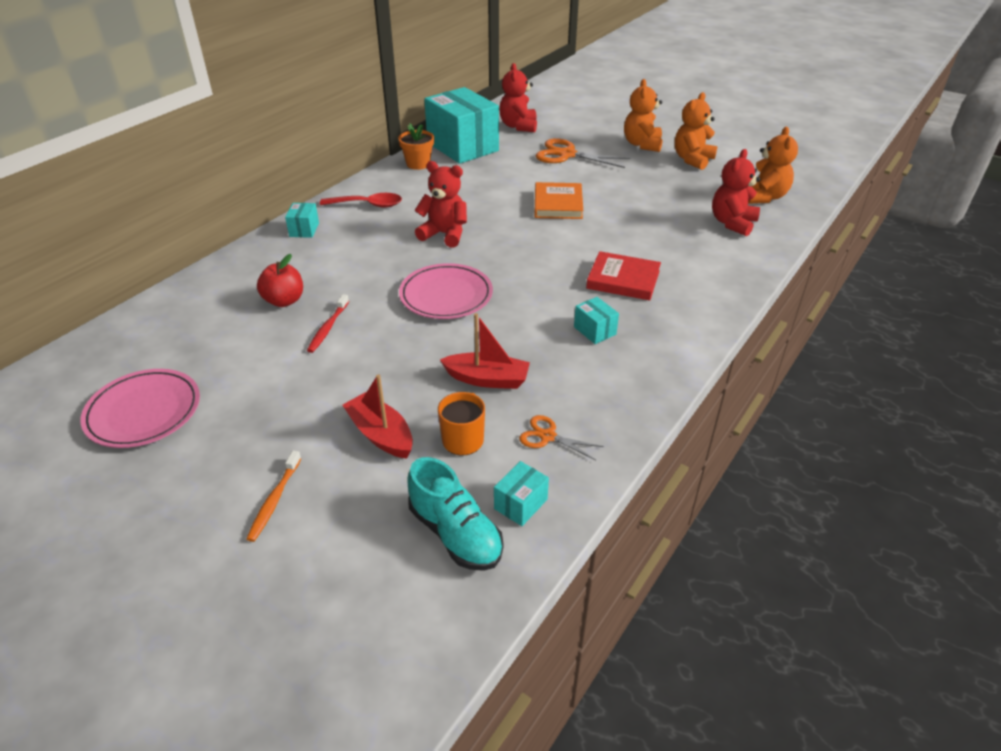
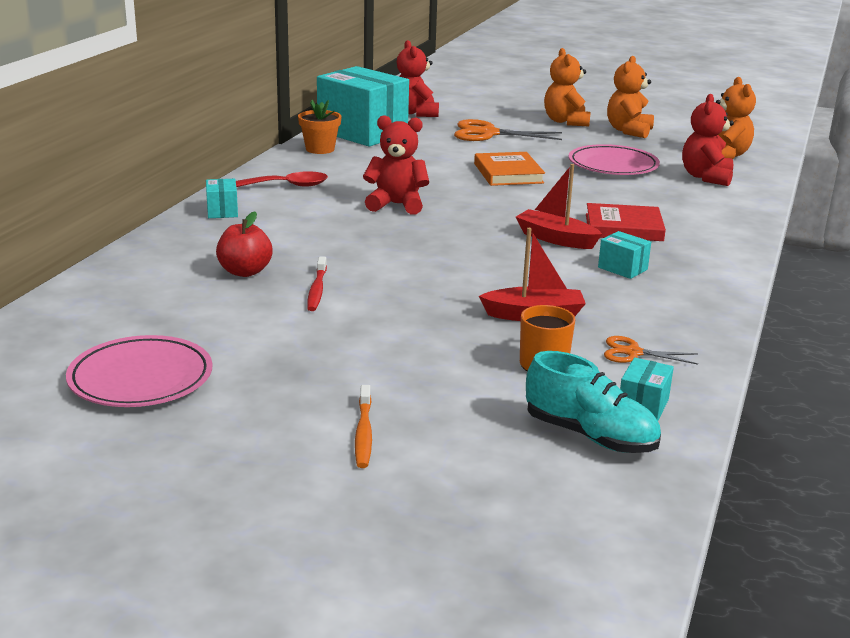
camera: 15 degrees left, 15 degrees down
(381, 434) = (447, 369): red boat -> red boat (556, 239)
(446, 295) = (436, 253): pink plate -> pink plate (613, 165)

